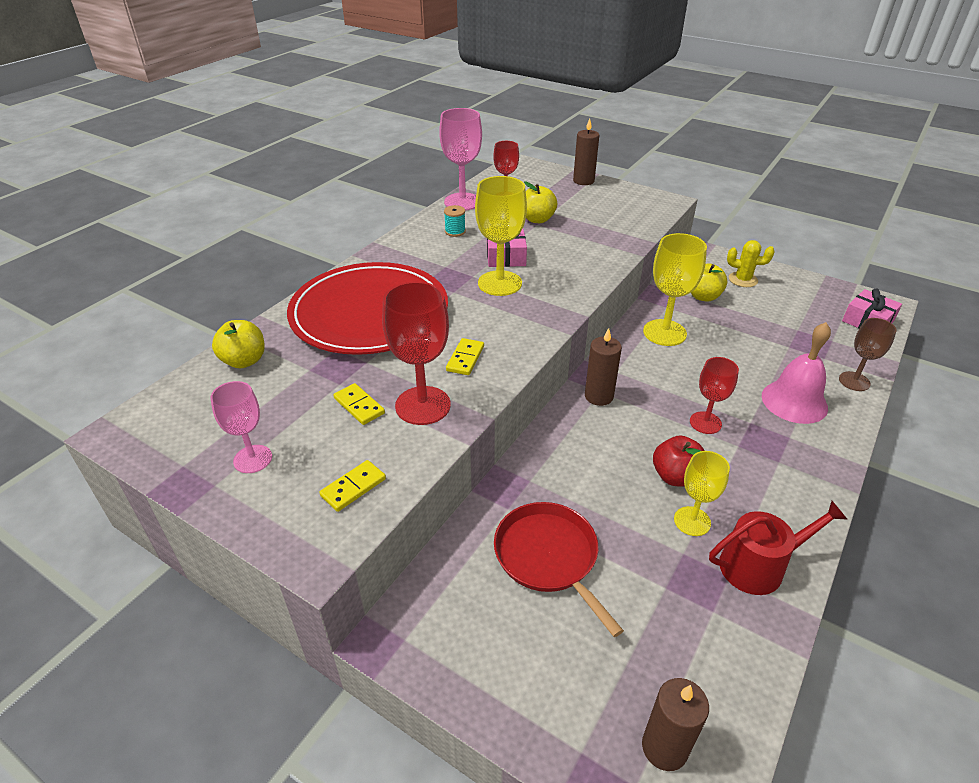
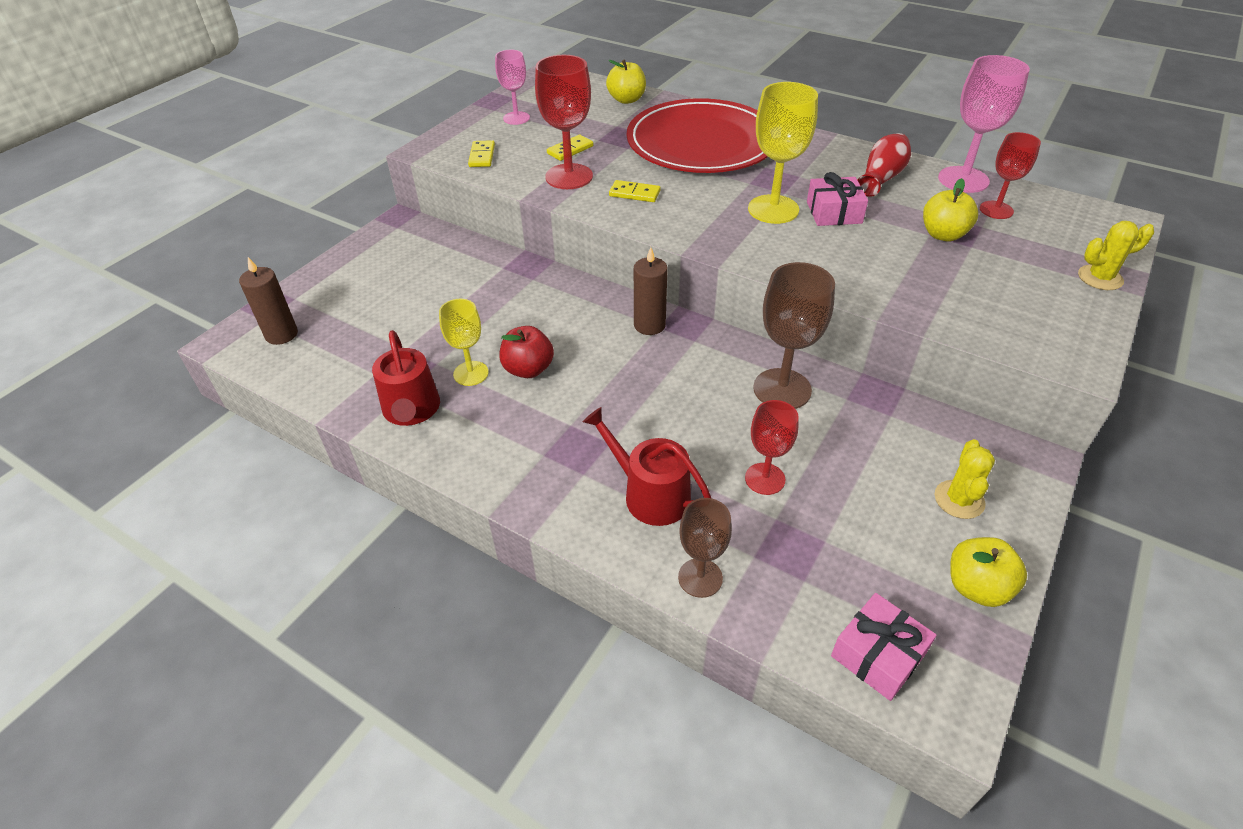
camera: 90 degrees right, 5 degrees up
(353, 487) = (482, 156): yellow domino -> yellow domino turned 45 degrees clockwise
(455, 231) = (881, 178): turquoise spool -> red vase
(549, 557) = (449, 288): red pan -> none
(583, 181) = (1100, 278): brown candle -> yellow cactus
(664, 333) = (782, 389): yellow goblet -> brown goblet
(703, 296) = (887, 441): yellow apple -> yellow apple (977, 587)
(705, 423) = (608, 403): red goblet -> red goblet (765, 479)
(794, 401) = (650, 494): pink bell -> red watering can

